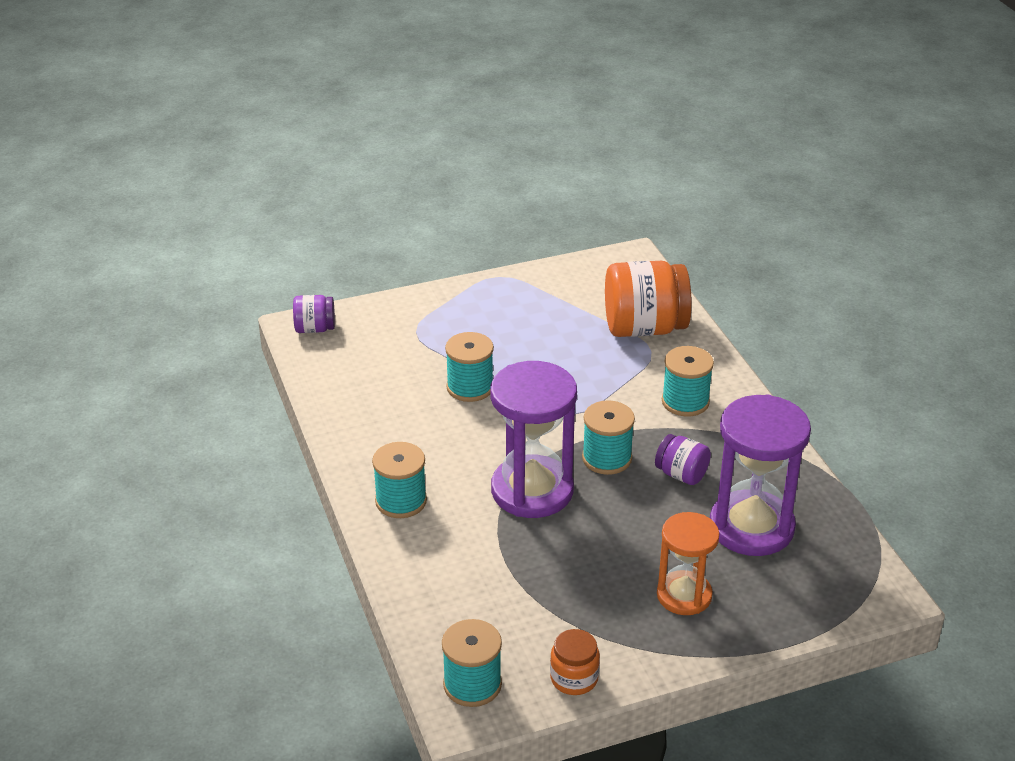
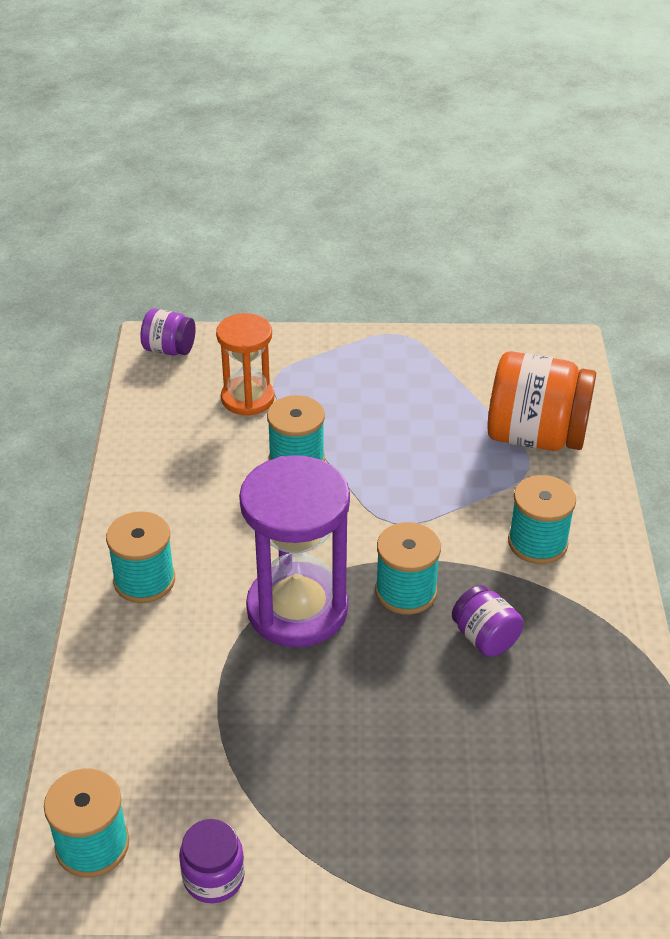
camera: 20 degrees right, 5 degrees up
(574, 678) = (213, 877): orange jar -> purple jar
(684, 595) = (405, 804): orange hourglass -> orange hourglass (247, 398)
(751, 527) = (537, 735): purple hourglass -> none

